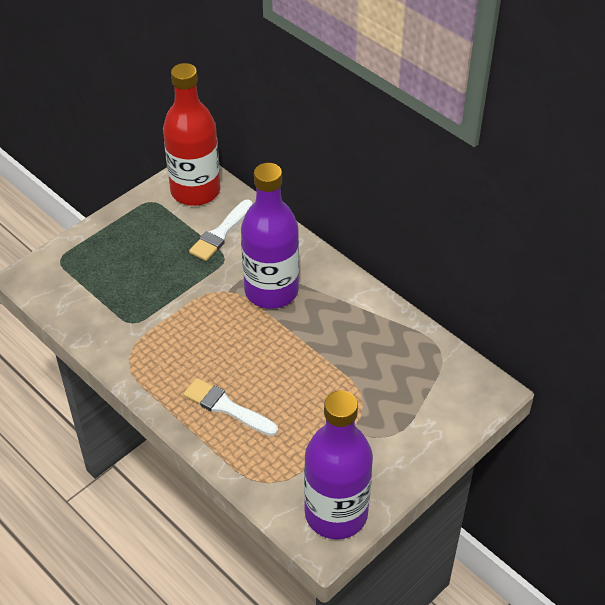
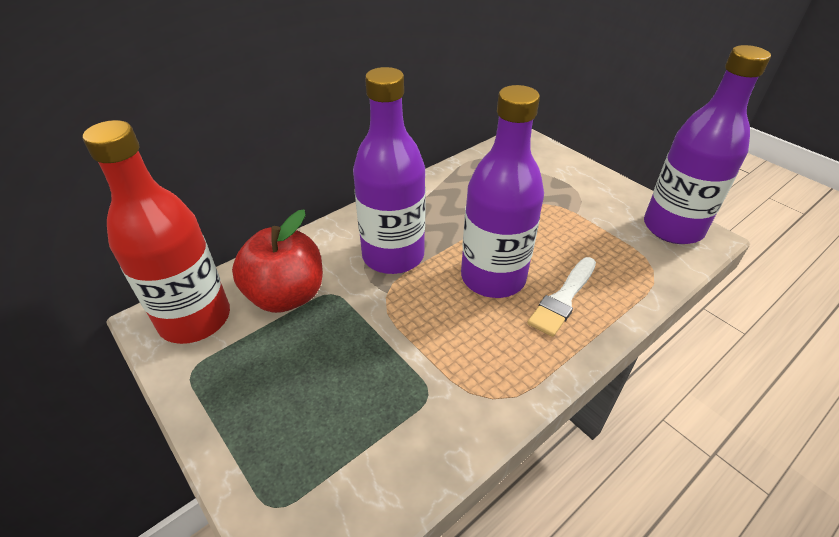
camera: 85 degrees left, 5 degrees down
(221, 233) = (286, 295): white brush -> red apple
(249, 359) = (493, 277): none -> purple bottle

